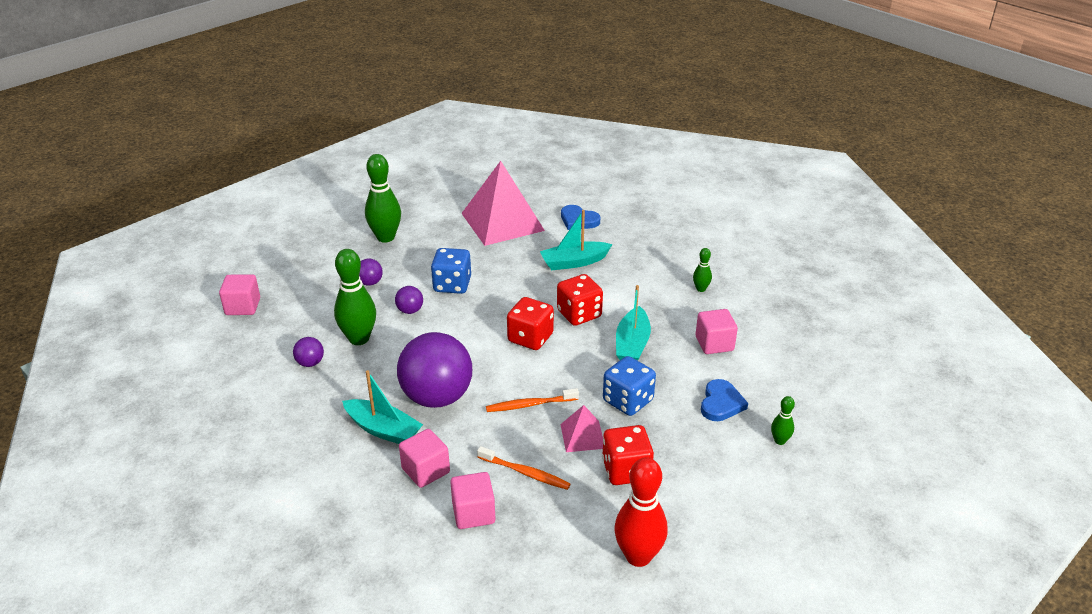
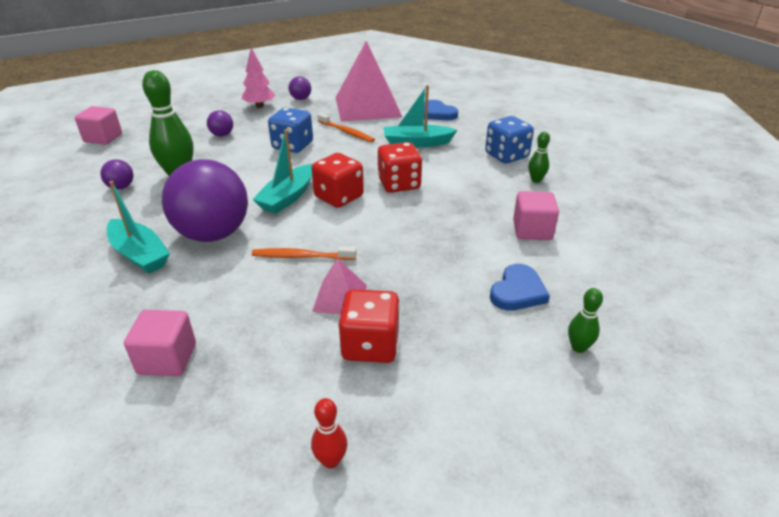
camera: 15 degrees right, 0 degrees up
(385, 237) = (259, 106): green bowling pin -> pink tree
(410, 310) = (241, 160): purple ball -> purple ball (301, 99)
(426, 470) = (150, 302): pink cube -> none
(525, 473) = (253, 325): orange toothbrush -> orange toothbrush (346, 132)
(628, 401) = (409, 270): blue dice -> blue dice (506, 155)
(632, 344) = (440, 218): turquoise boat -> turquoise boat (287, 197)
(638, 556) = (331, 460): red bowling pin -> red bowling pin, size x0.49

